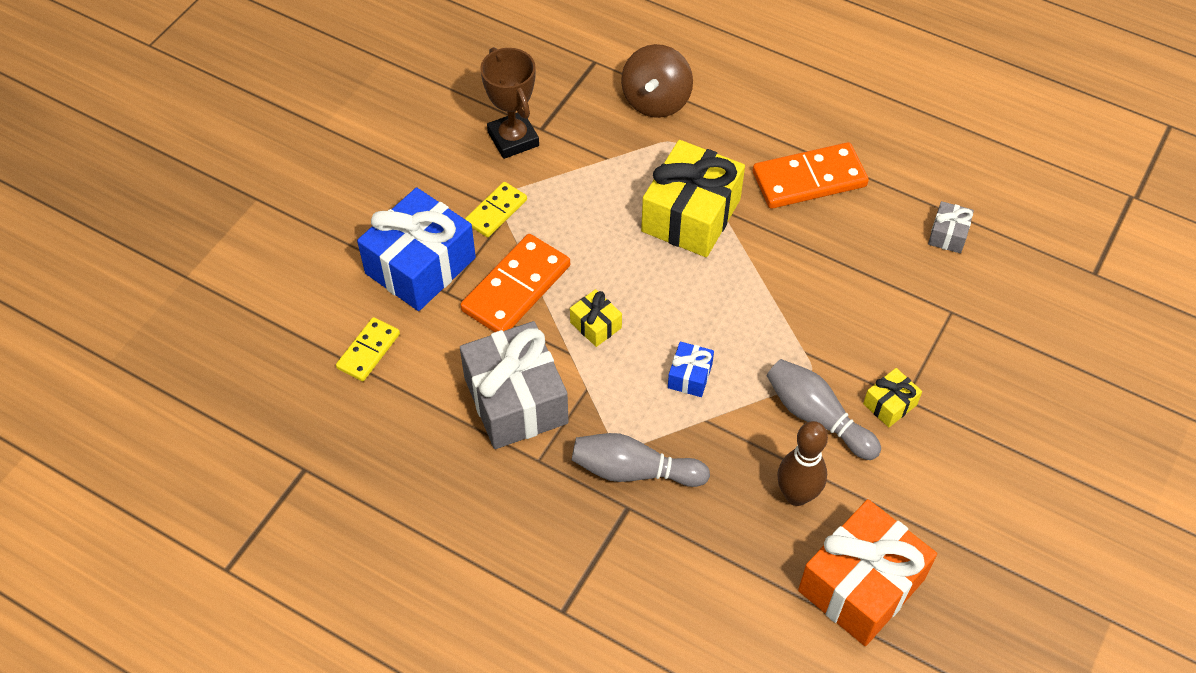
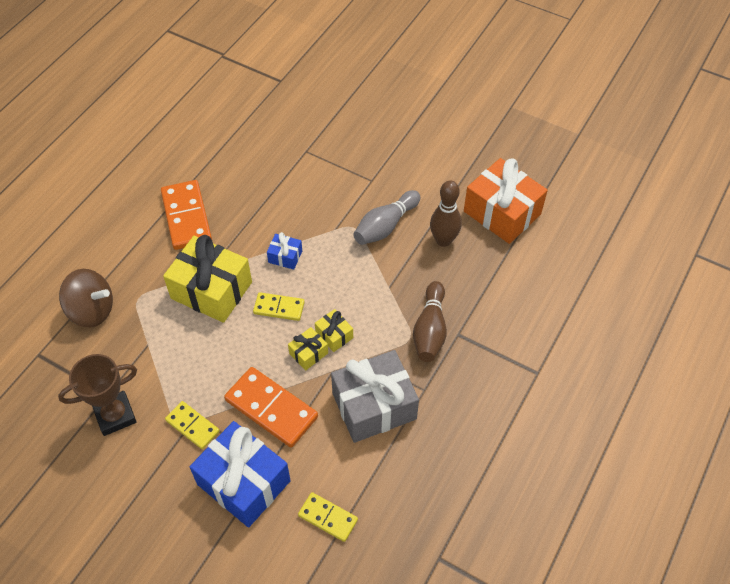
camera: 90 degrees left, 0 degrees up
(634, 471) = (430, 330): grey bowling pin -> brown bowling pin
(665, 289) = (279, 308): none -> yellow domino
(690, 376) = (354, 295): blue gift -> blue gift (285, 256)
(890, 404) = (376, 188): yellow gift -> yellow gift (334, 335)
(948, 235) = (244, 146): grey gift -> none

